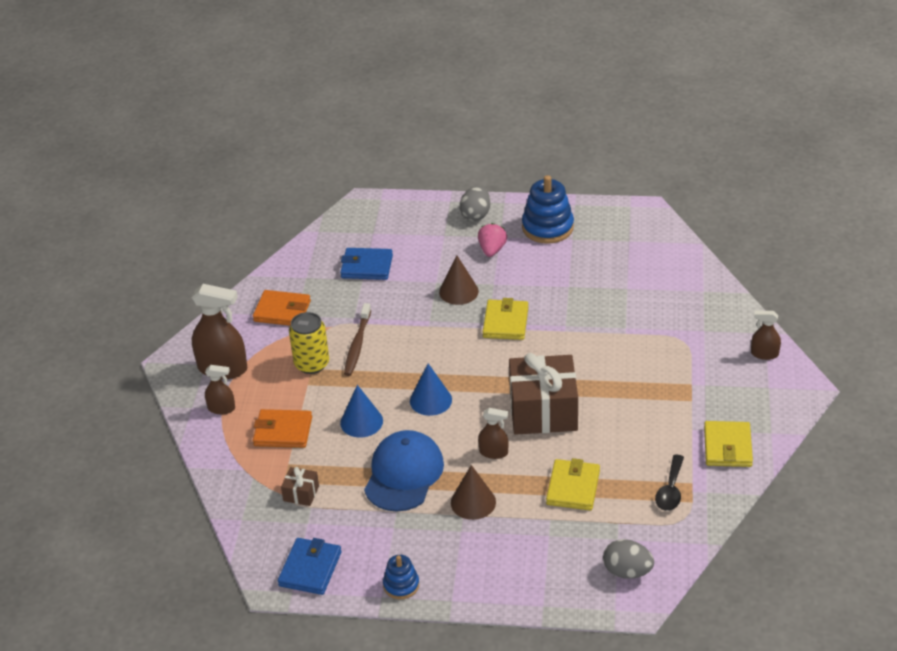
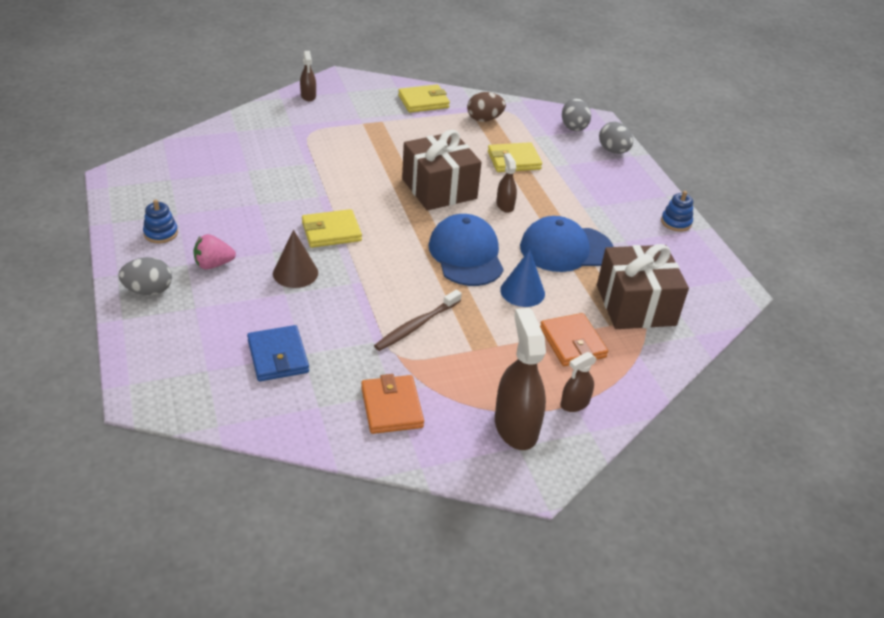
camera: 120 degrees left, 0 degrees up
(221, 408) = (574, 403): brown spray bottle -> brown spray bottle turned 105 degrees counterclockwise
(301, 493) = (635, 305): brown gift -> brown gift, size x2.29
(310, 569) = (706, 275): blue wallet -> none
(312, 364) = (465, 352): yellow can -> none
(357, 345) = (416, 325): brown toothbrush -> brown toothbrush turned 150 degrees clockwise
(430, 400) = (466, 254): blue cone -> blue cap
(473, 502) = (566, 205): brown cone -> none
(547, 227) = (161, 233): blue stacking toy -> blue stacking toy, size x0.56
(560, 589) = (613, 151): none -> grey egg
(670, 490) = (484, 119): black spoon -> brown egg

